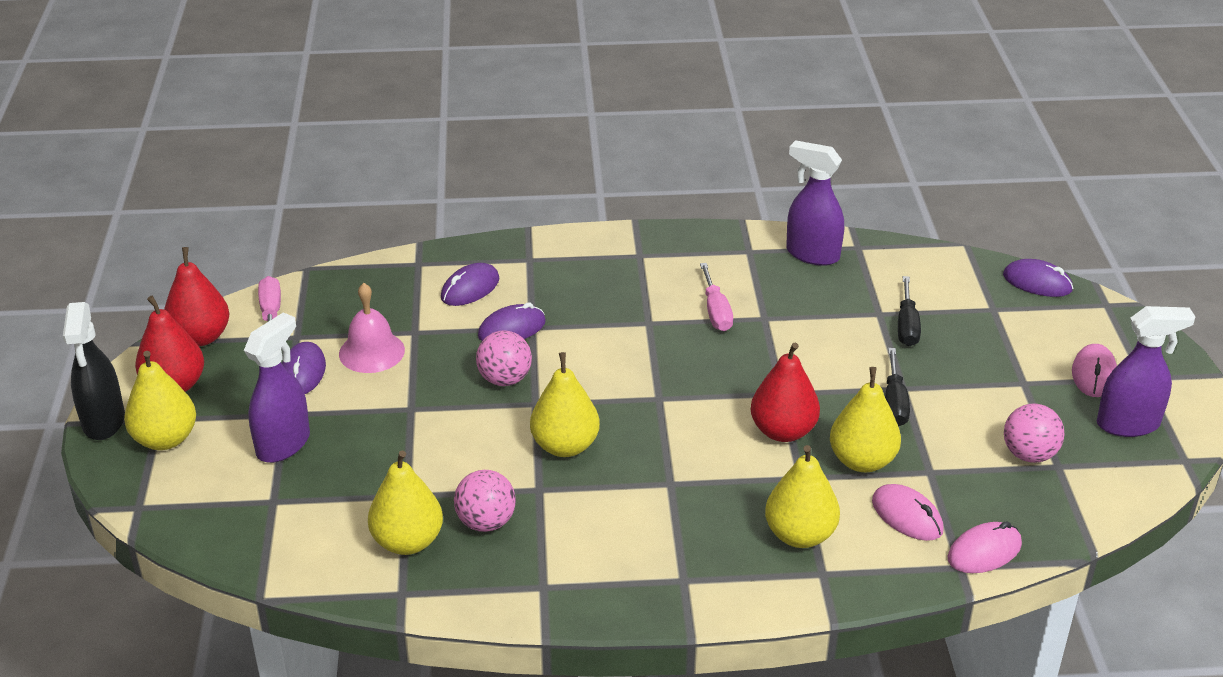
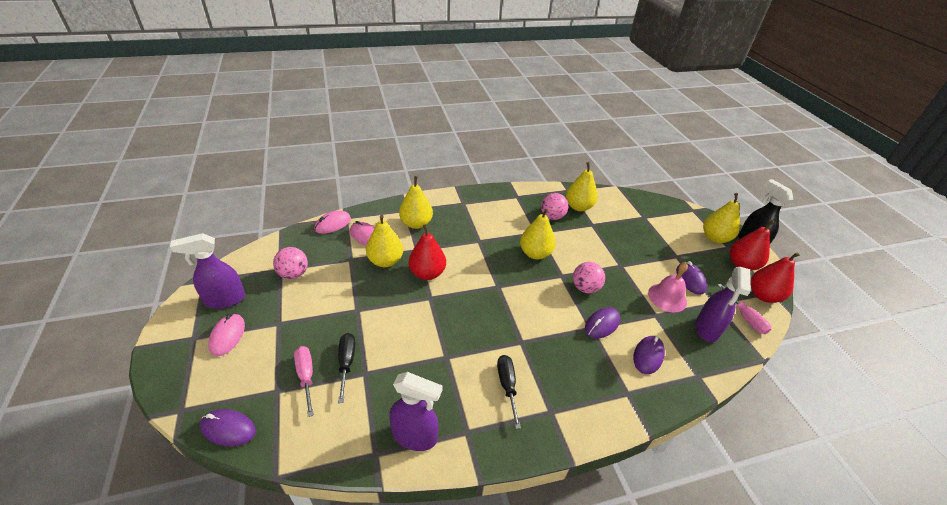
camera: 165 degrees right, 5 degrees up
(284, 444) = (662, 241): purple spray bottle -> purple spray bottle (706, 329)
(716, 311) = (480, 358): pink screwdriver -> pink screwdriver (306, 376)
(894, 402) = (364, 298): black screwdriver -> black screwdriver (507, 386)

